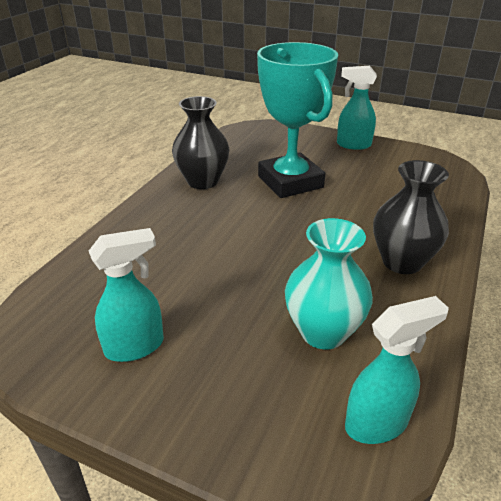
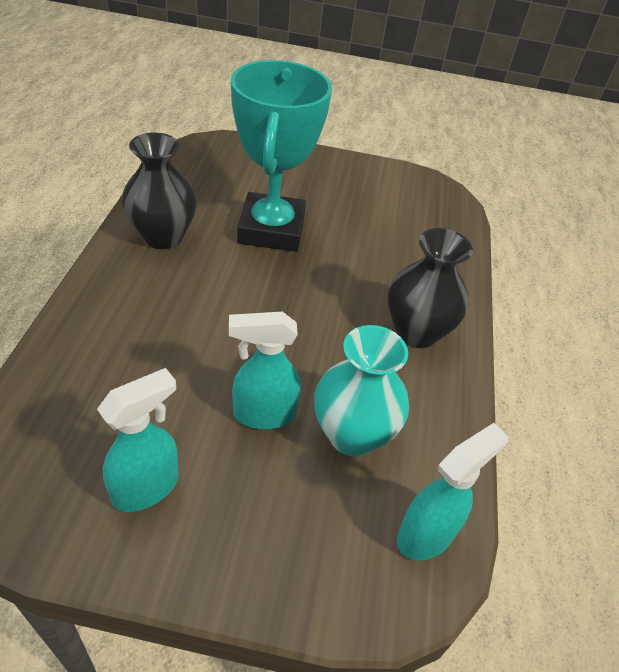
camera: 20 degrees left, 10 degrees up
(290, 182) = (271, 229): turquoise trophy -> turquoise trophy turned 45 degrees clockwise
(353, 145) = (333, 168): turquoise spray bottle -> turquoise spray bottle (263, 414)

